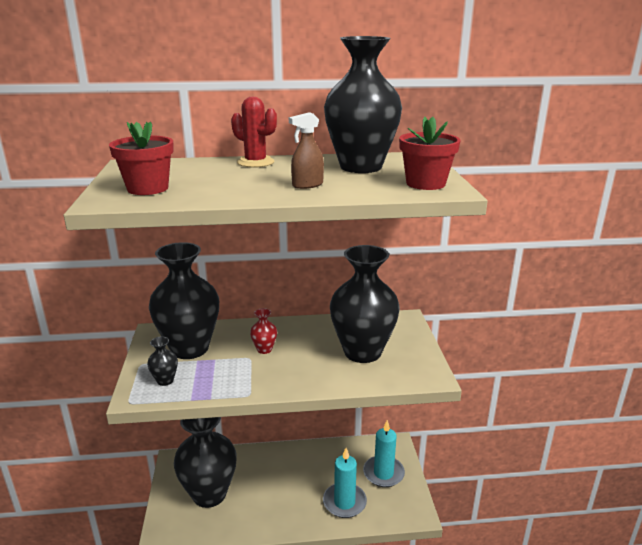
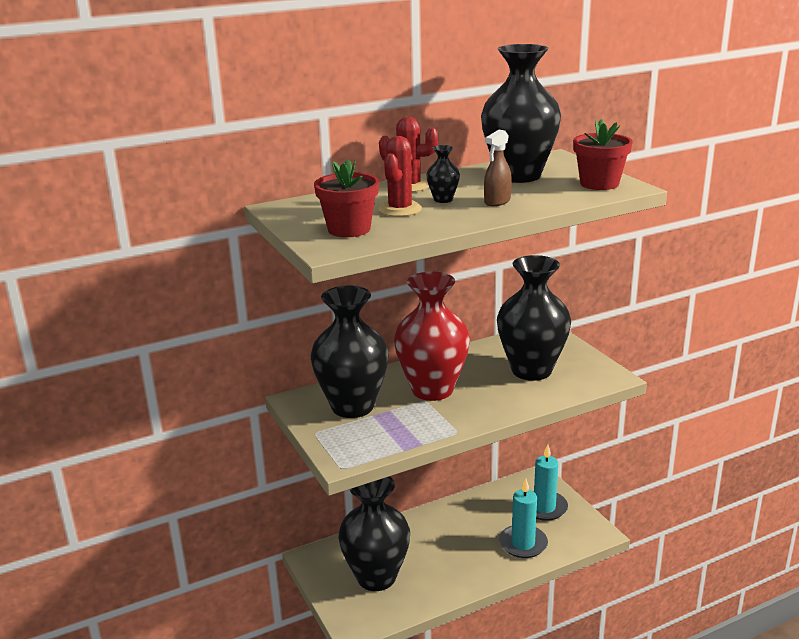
camera: 20 degrees left, 0 degrees up
(165, 380) = (358, 440): black vase -> black vase (443, 200)
(216, 179) = (400, 209): none -> red cactus
(264, 349) = (432, 390): red vase -> red vase, size x2.49

